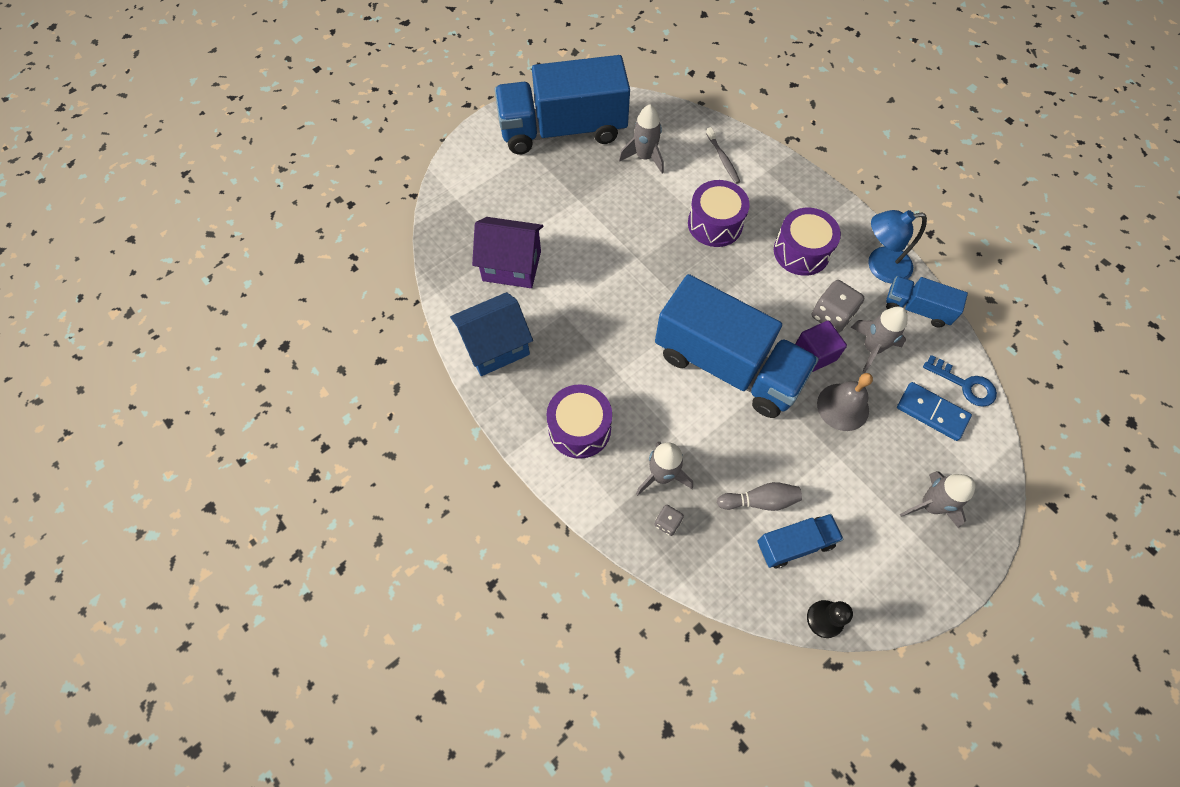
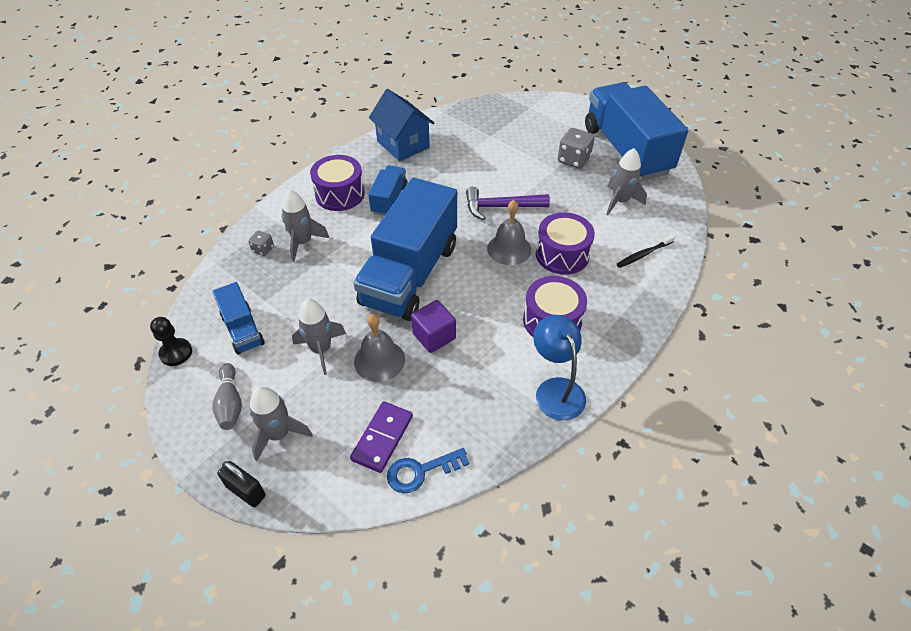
camera: 80 degrees right, 15 degrees down
(512, 266) = (476, 142): purple house -> none
(634, 263) = (500, 207): none -> purple hammer
(700, 268) = (509, 249): none -> grey bell
(723, 159) = (643, 254): grey toothbrush -> black toothbrush
(760, 501) = (282, 304): grey bowling pin -> grey bowling pin (230, 403)
(831, 315) = (481, 348): grey dice -> grey dice (573, 160)
(871, 348) = (450, 383): grey rocket -> grey rocket (321, 349)
(917, 308) = (509, 425): blue truck -> blue truck (389, 200)
(932, 412) = (382, 438): blue domino -> purple domino
(964, 384) = (421, 471): blue key -> blue key turned 45 degrees clockwise
(991, 535) = (246, 491): none -> black padlock

